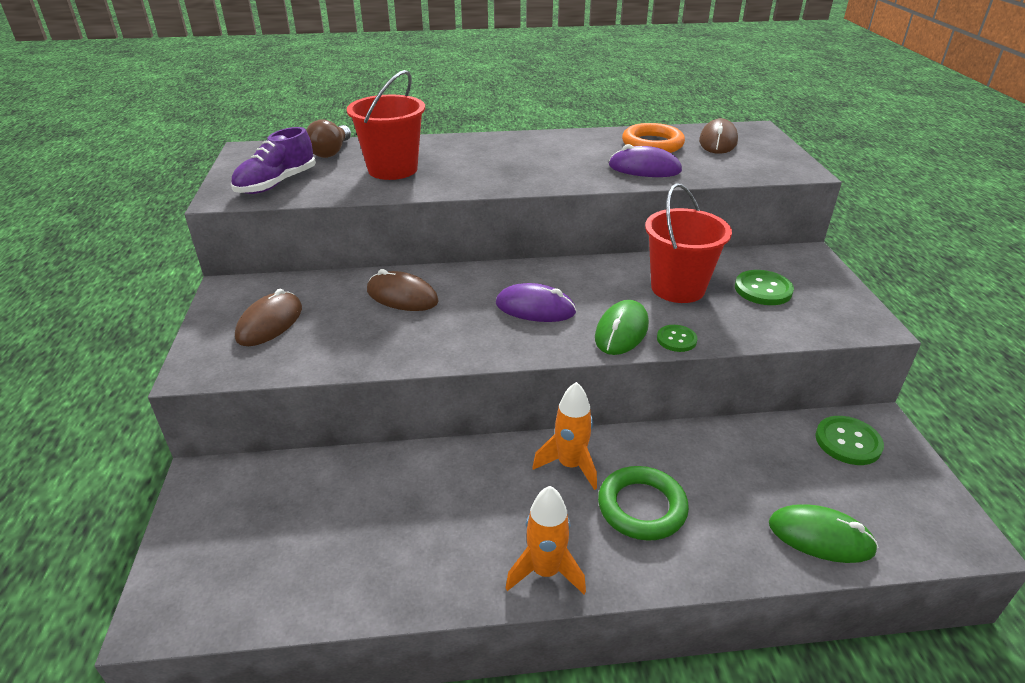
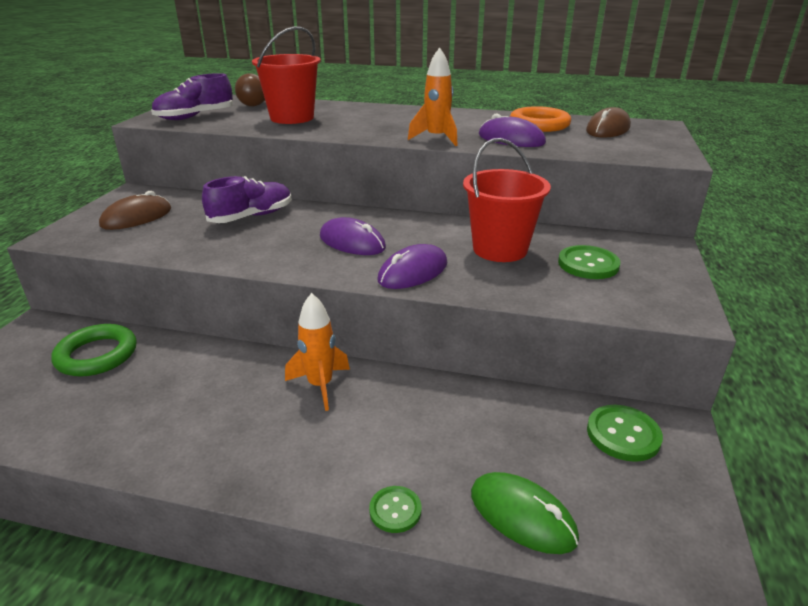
camera: 20 degrees right, 5 degrees down
(402, 296) = (251, 217): brown mouse -> purple shoe
(545, 571) = (224, 465): orange rocket -> orange rocket (436, 138)
(621, 331) = (413, 272): green mouse -> purple mouse
(642, 507) = (357, 437): green ring -> green ring (97, 355)
(676, 339) = (460, 288): green button -> green button (395, 510)

